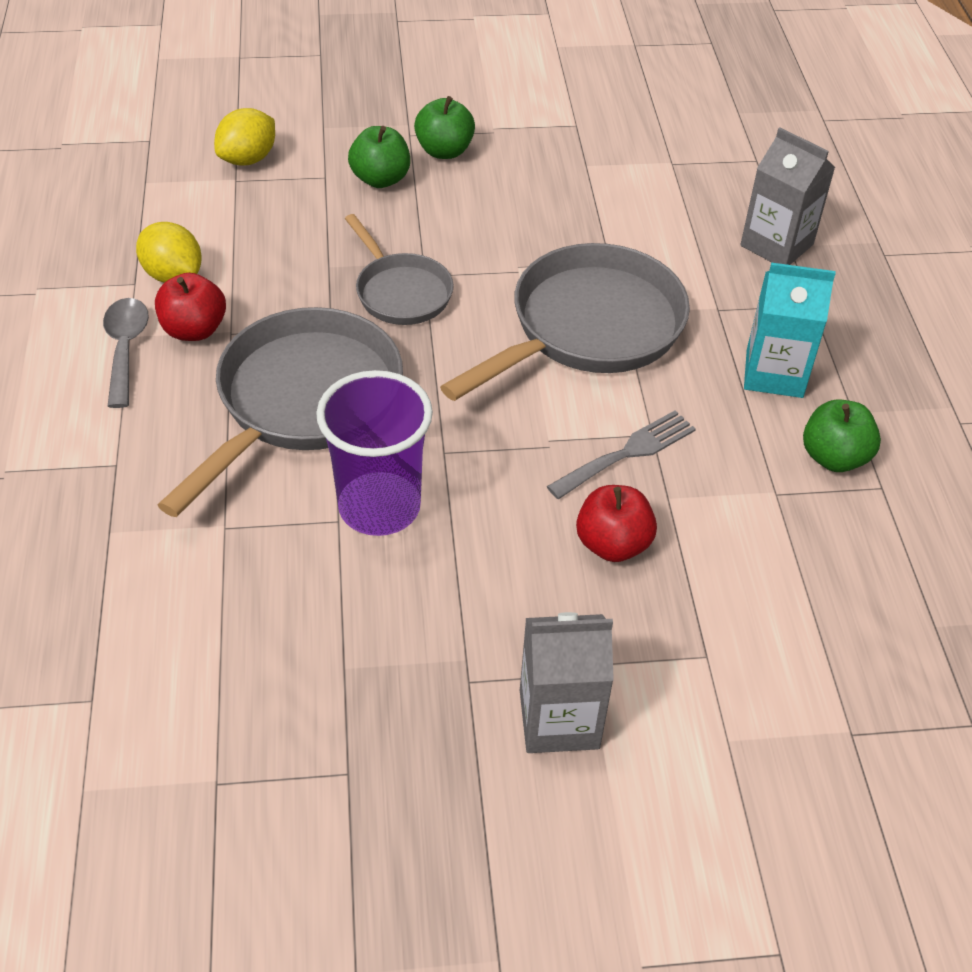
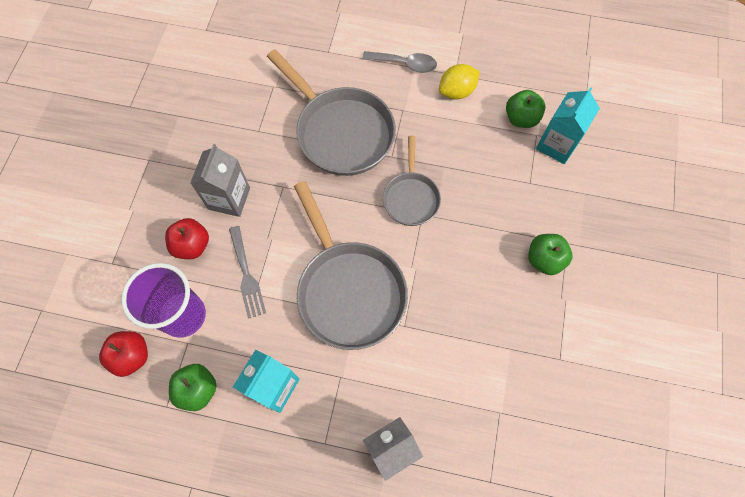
camera: 110 degrees right, 20 degrees up
(194, 330) = (410, 94): red apple -> red apple (132, 356)
(248, 159) = (556, 145): yellow lemon -> turquoise carton
(379, 507) = (259, 149): purple cup -> purple cup (183, 315)
(380, 179) = (521, 213): green apple -> green apple (521, 118)
(400, 292) = (411, 197): grey pan -> grey pan turned 75 degrees counterclockwise
(559, 719) = (113, 189): grey carton -> grey carton (229, 198)

